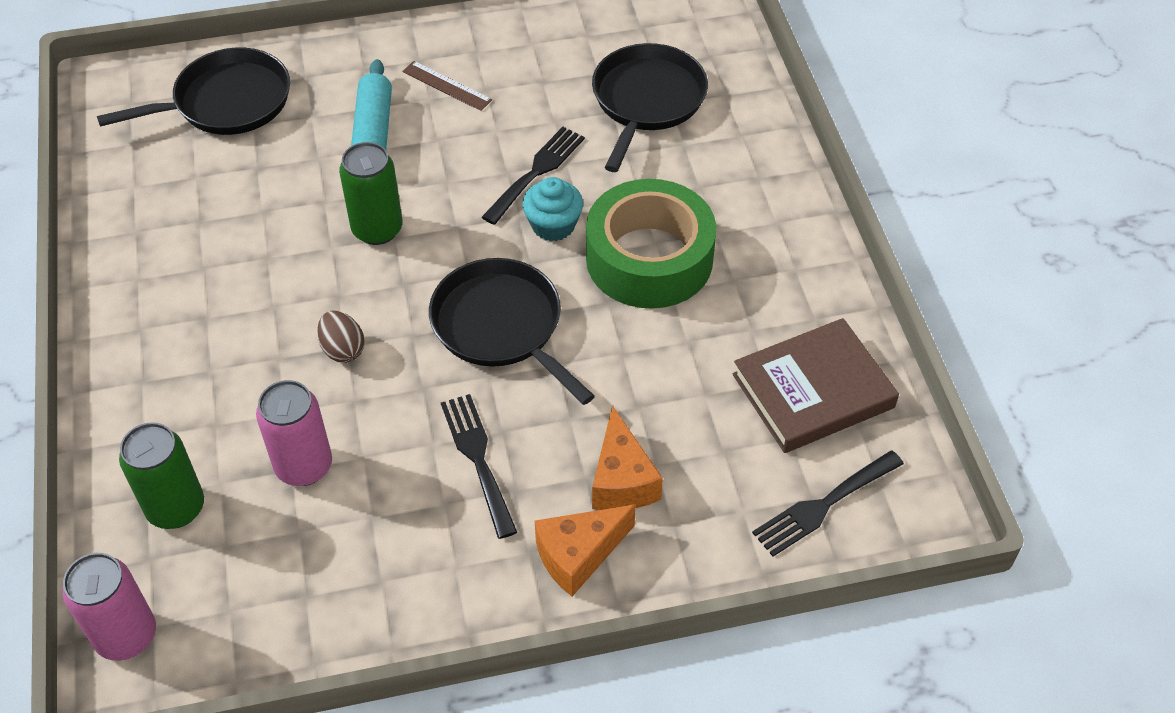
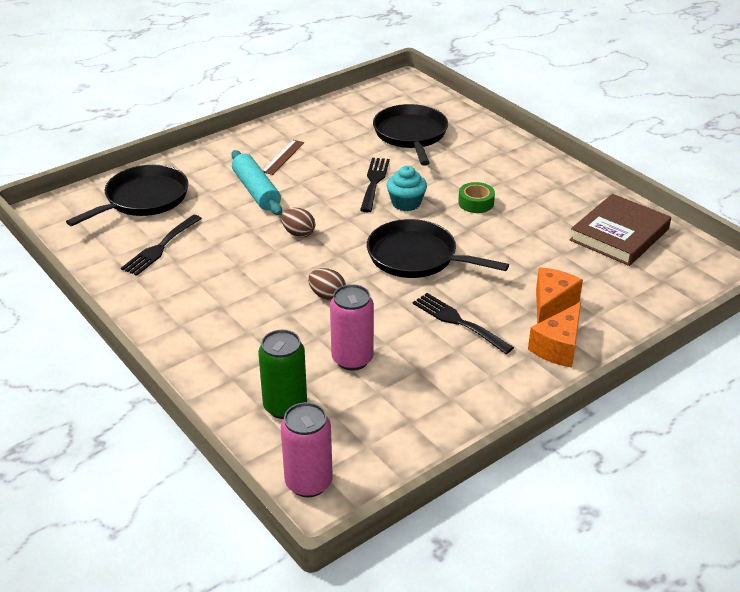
camera: 25 degrees left, 15 degrees down
(377, 229) = (298, 233): green can -> brown egg
(447, 86) = (283, 157): brown ruler -> brown ruler turned 75 degrees counterclockwise
(622, 480) = (551, 305): orange cheese -> orange cheese turned 120 degrees counterclockwise
(649, 258) = (476, 203): green tape -> green tape, size x0.43
(823, 505) = (671, 282): black fork -> black fork (160, 247)

